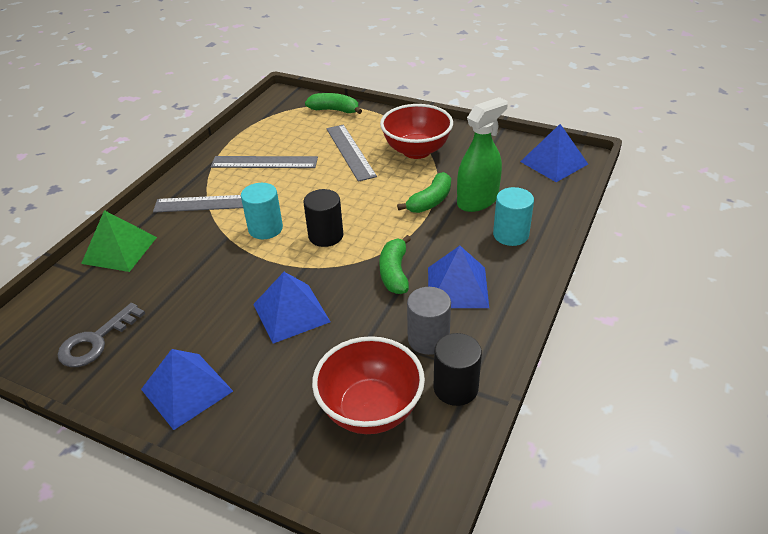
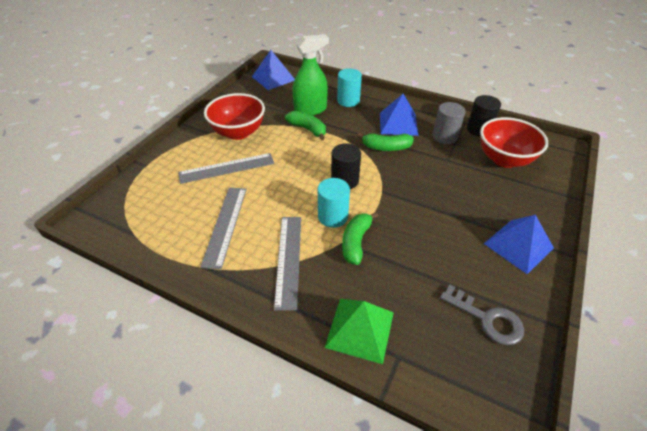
camera: 90 degrees left, 5 degrees up
(291, 313) = (432, 195): blue pyramid -> none
(334, 110) = (145, 179): green banana -> green banana (356, 242)
(477, 201) = (310, 110): green spray bottle -> green spray bottle turned 105 degrees clockwise

